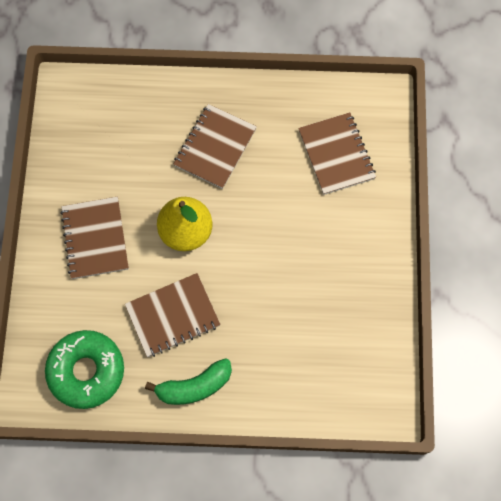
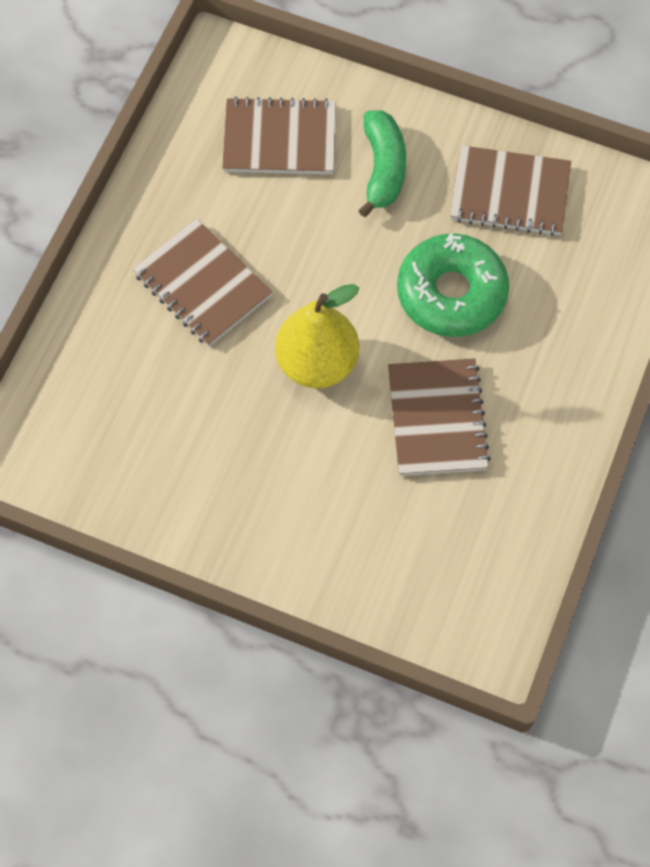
camera: 70 degrees left, 5 degrees down
(86, 371) = (478, 558): green donut -> green donut (451, 293)
(95, 239) = (279, 488): brown notebook -> brown notebook (509, 193)
(194, 386) = (549, 422): green banana -> green banana (383, 169)

